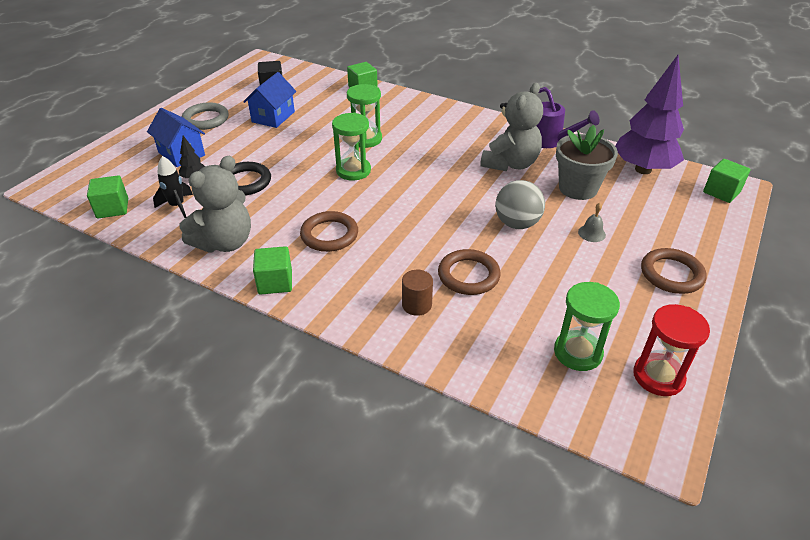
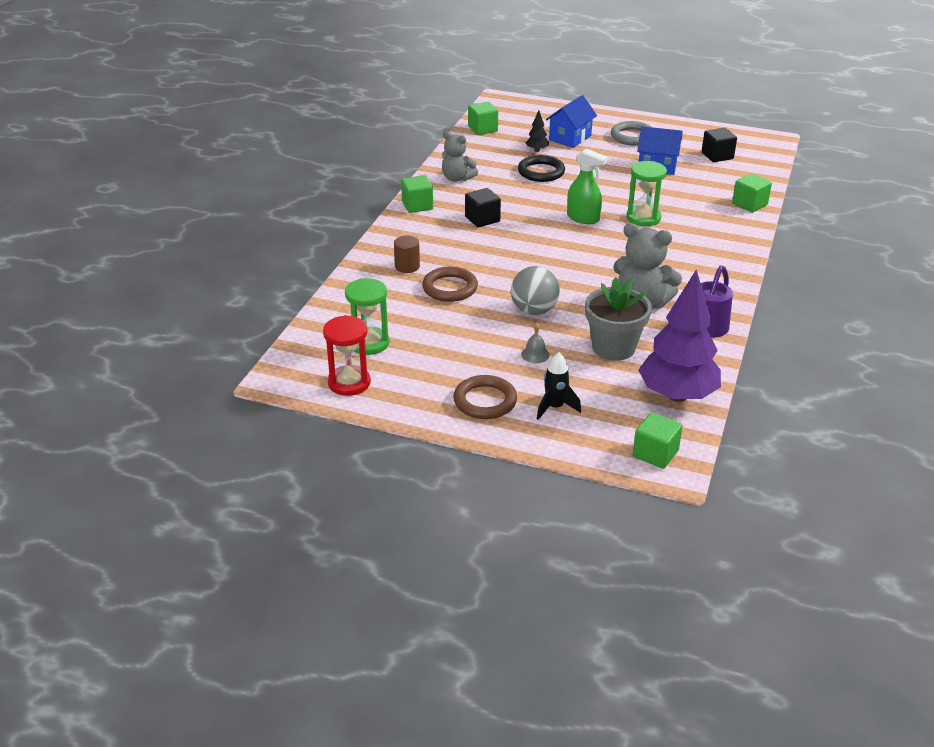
camera: 80 degrees right, 5 degrees down
(177, 206) = (495, 151): black rocket -> black rocket (555, 407)
(225, 242) = (457, 178): grey teddy bear -> grey teddy bear, size x0.65
(329, 235) = (482, 219): brown ring -> black cube
(353, 171) = (583, 218): green hourglass -> green spray bottle

